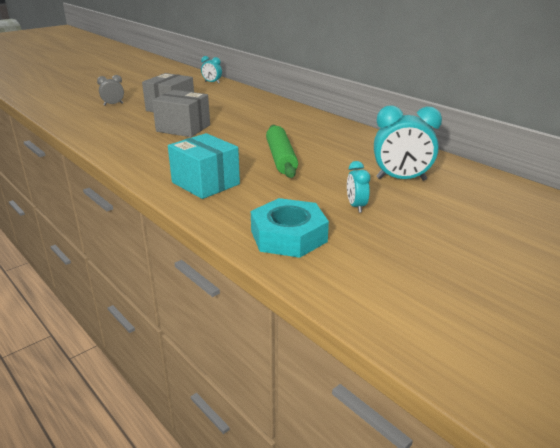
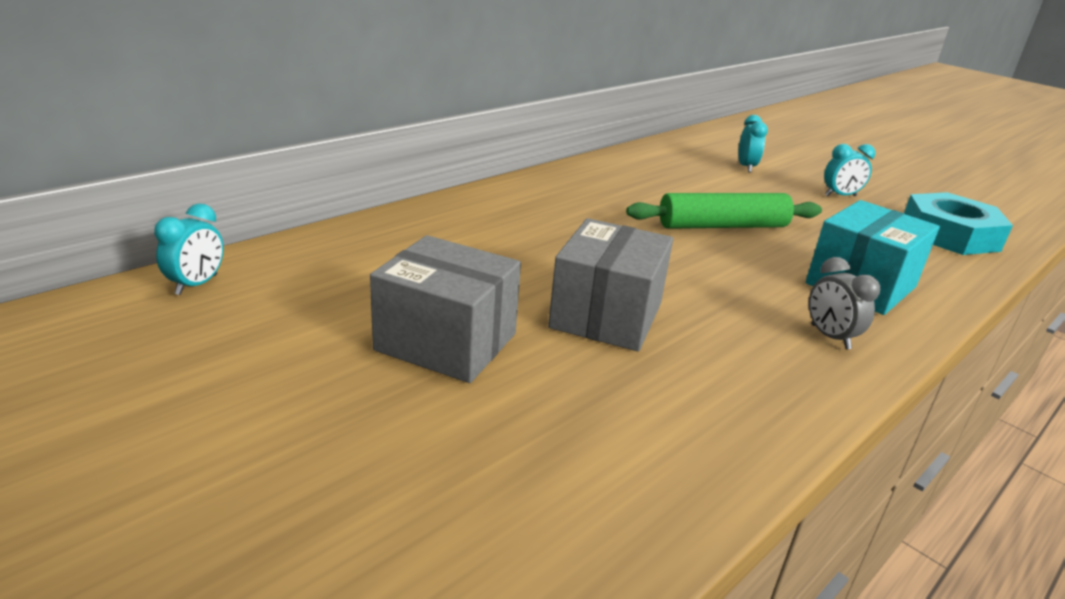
camera: 95 degrees left, 0 degrees up
(113, 104) = (388, 465): grey clock -> grey clock (830, 337)
(401, 179) = (746, 167): turquoise clock -> turquoise clock, size x0.54

